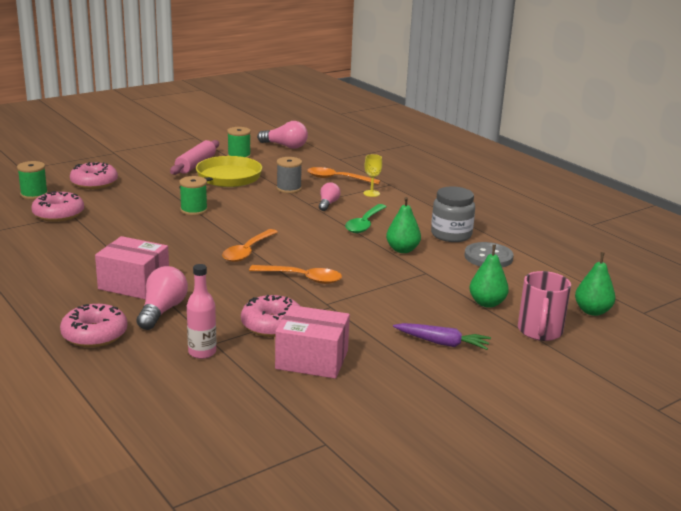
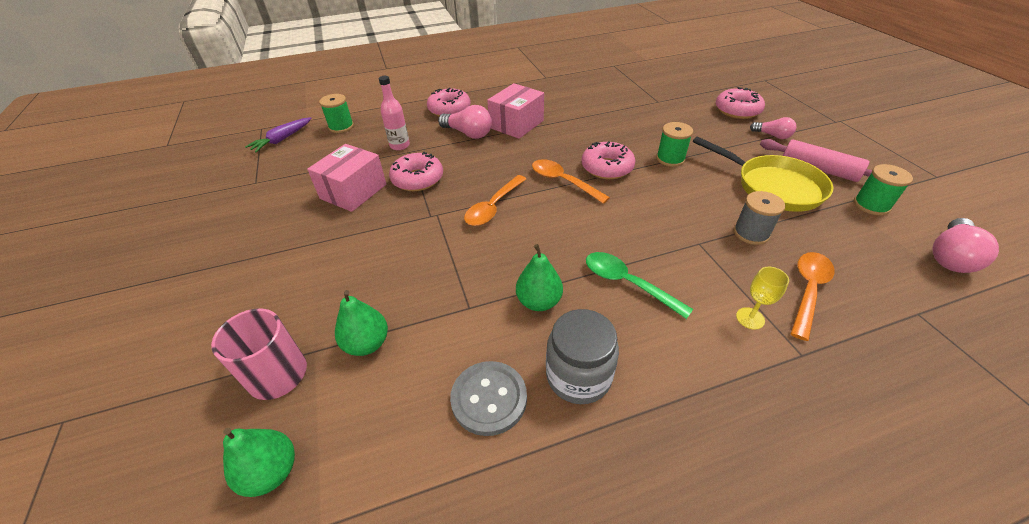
camera: 110 degrees right, 20 degrees up
(34, 194) = (702, 86): green spool -> green spool (341, 127)
(58, 214) = (658, 96): pink donut -> pink donut (607, 168)
(328, 204) = (698, 261): pink light bulb -> pink light bulb (772, 135)
(442, 343) = (319, 275): purple carrot -> purple carrot (282, 139)

